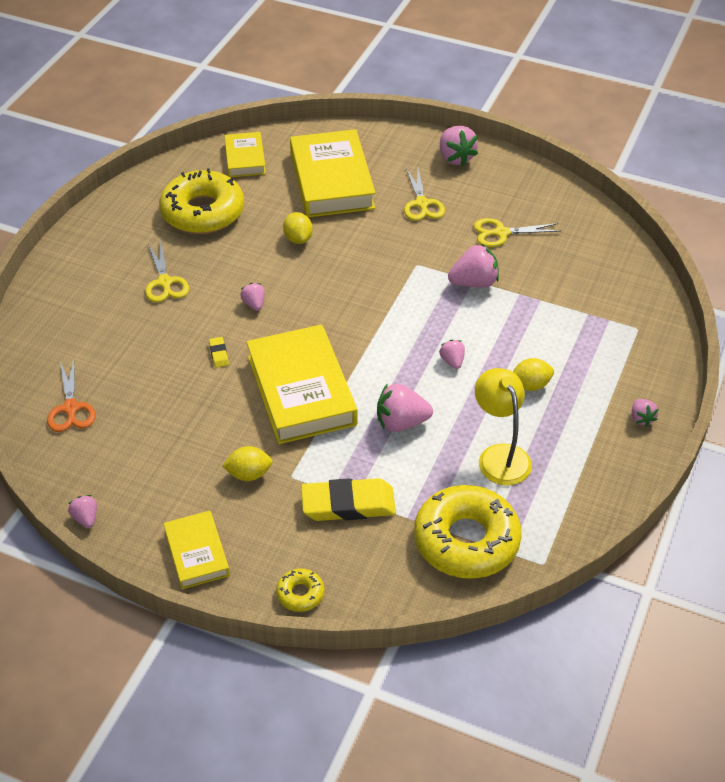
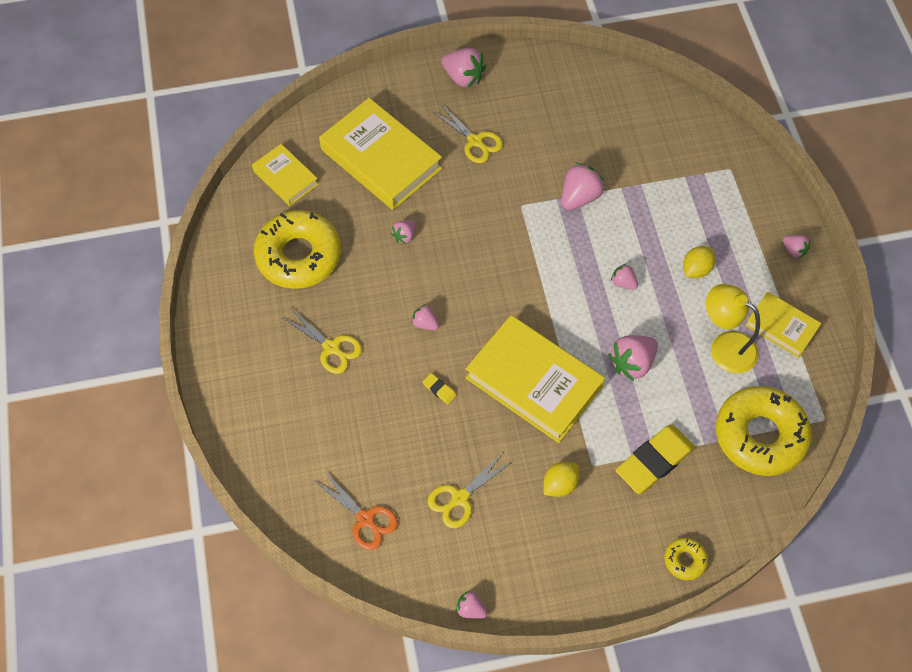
camera: 35 degrees left, 15 degrees up
(197, 553) = (582, 579): yellow book -> yellow book (781, 327)
(298, 239) = (404, 236): yellow lemon -> pink strawberry
(501, 233) = (561, 135): yellow scissors -> yellow scissors (459, 498)

